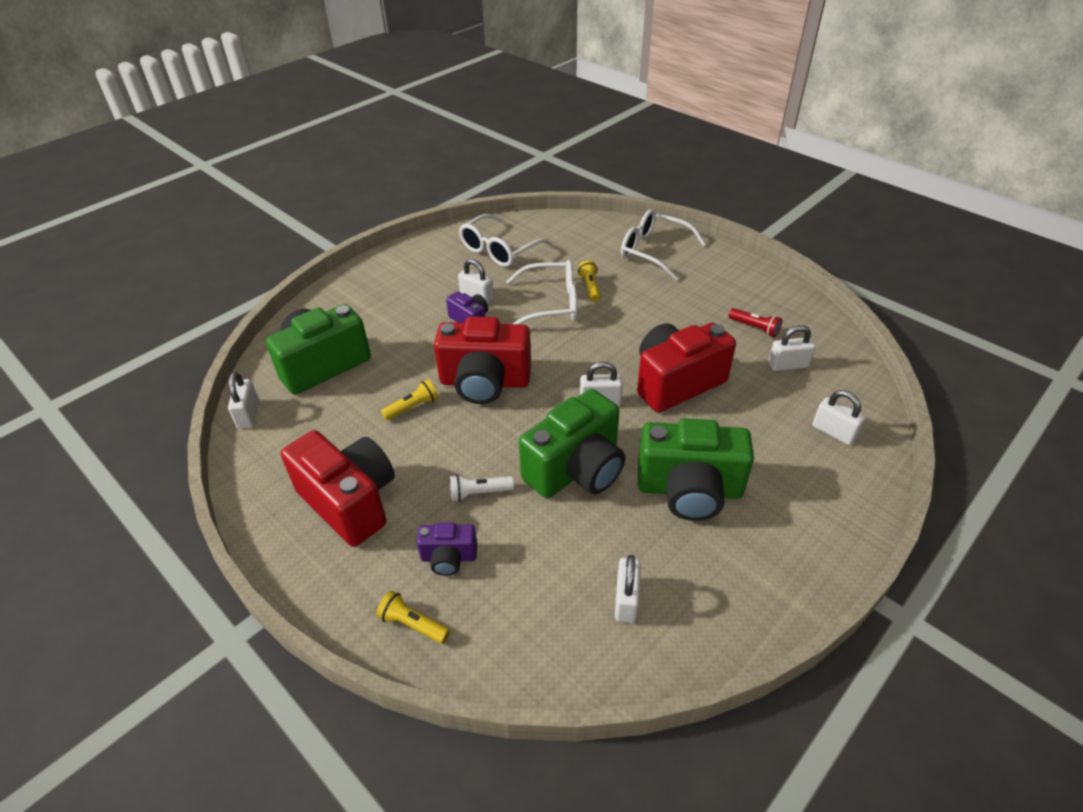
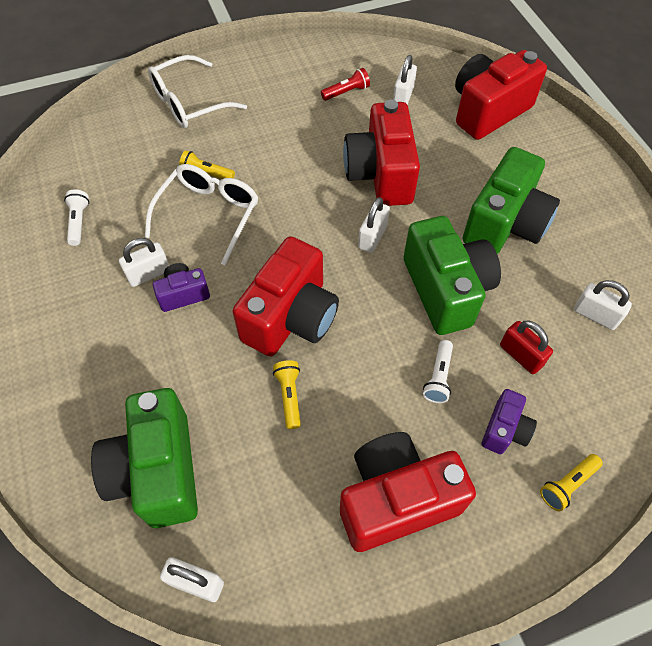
camera: 65 degrees left, 15 degrees up
(499, 250) = (79, 222): white glasses -> white flashlight
(537, 547) = (520, 355): none -> red padlock
(833, 432) = (488, 111): white padlock -> red camera

